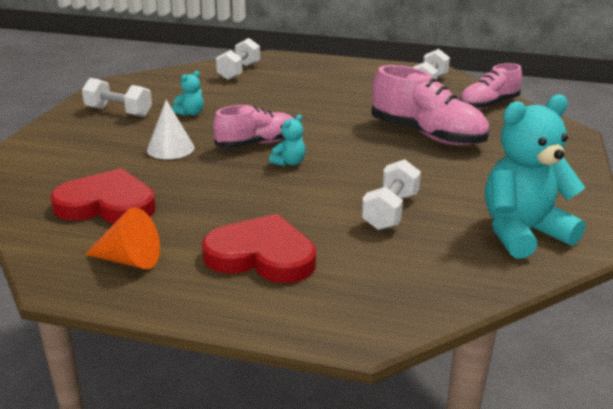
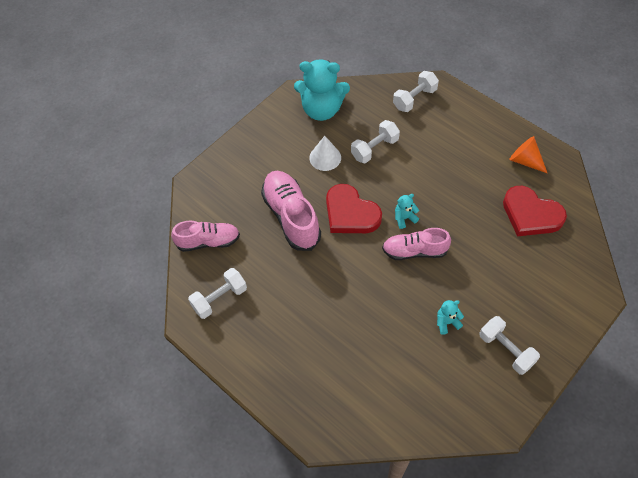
camera: 150 degrees left, 30 degrees up
(170, 148) = (477, 268): white cone -> white cone (325, 157)
(239, 71) = (371, 402): white dumbbell -> white dumbbell (414, 99)
(262, 255) = (459, 140): red heart -> red heart (350, 213)

